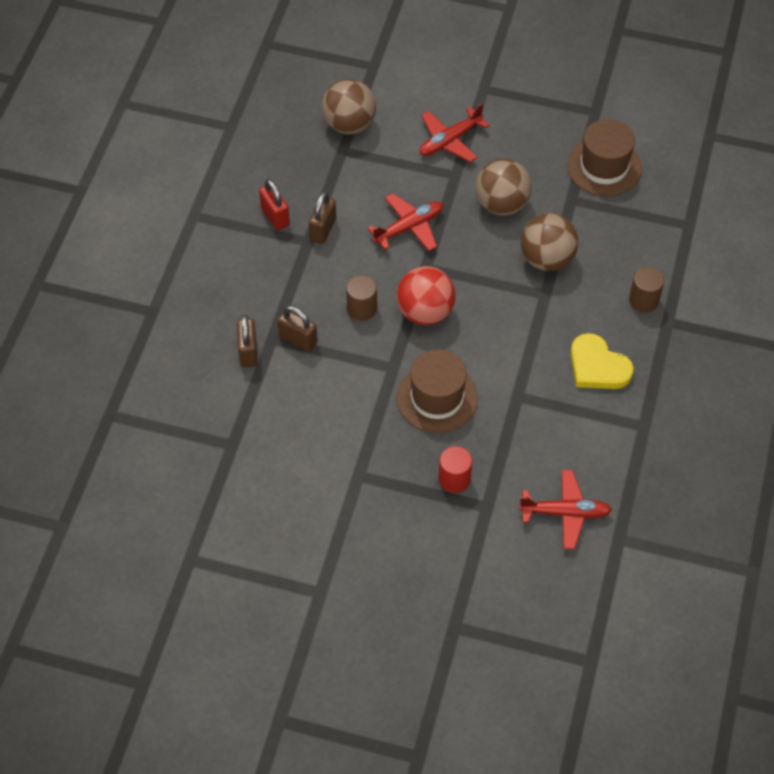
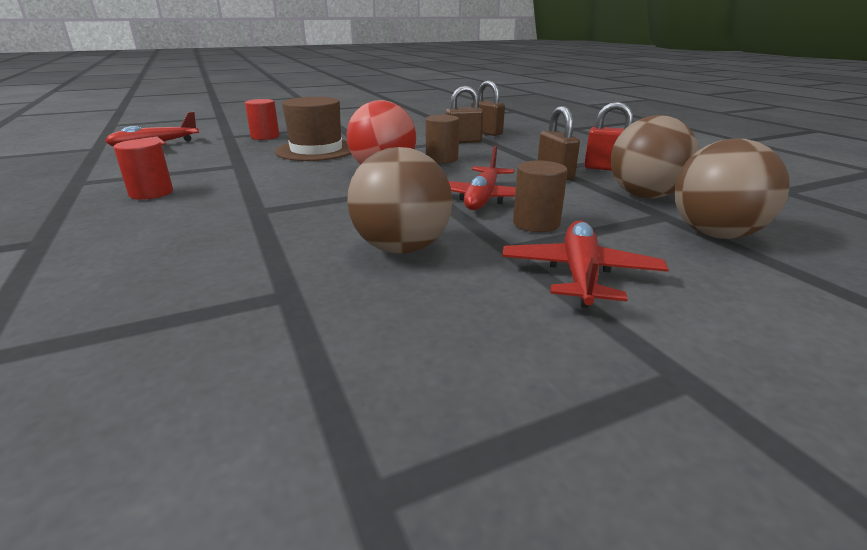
camera: 140 degrees right, 30 degrees down
(547, 259) = (278, 231): brown ball -> brown ball (644, 196)
(597, 366) = (151, 193): yellow heart -> red cylinder
(604, 167) = (248, 370): brown hat -> none
(644, 300) = (89, 245): brown cylinder -> brown cylinder (536, 223)

